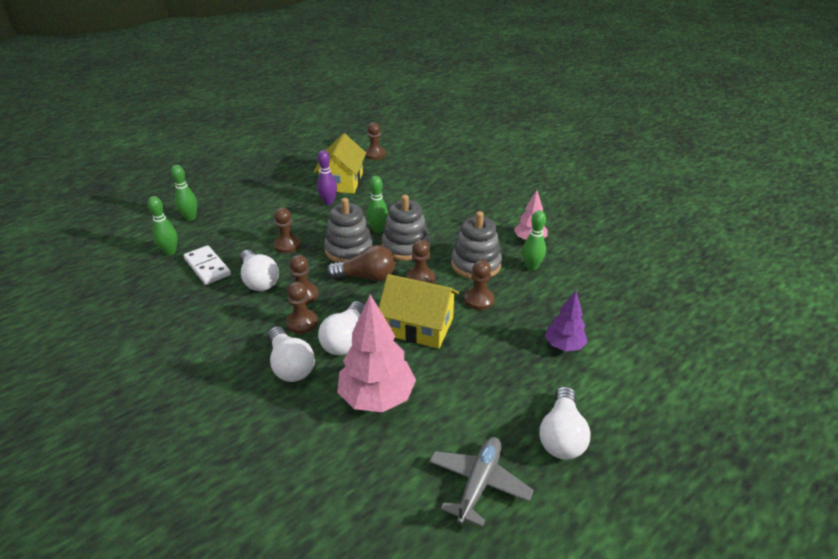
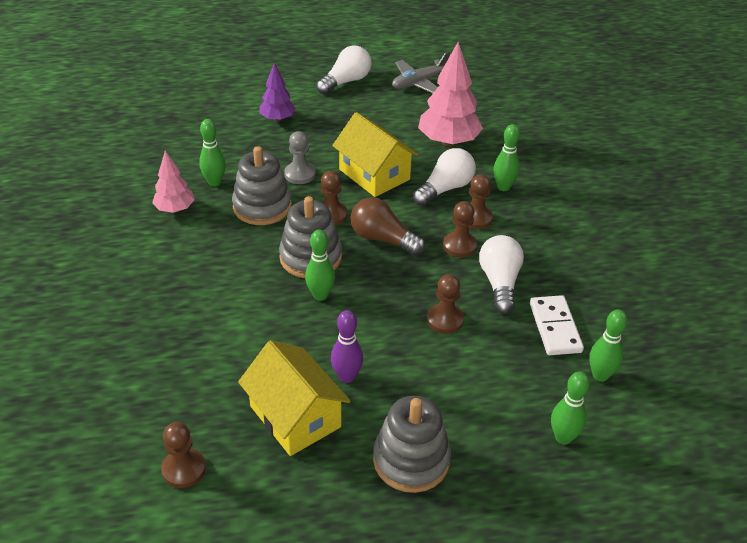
camera: 150 degrees left, 5 degrees up
(290, 365) = (503, 187): white light bulb -> green bowling pin
(342, 182) = (295, 416): yellow house -> yellow house turned 75 degrees counterclockwise
(349, 250) = (376, 281): grey stacking toy -> grey stacking toy (411, 460)
(479, 300) = (300, 174): brown pawn -> grey pawn

